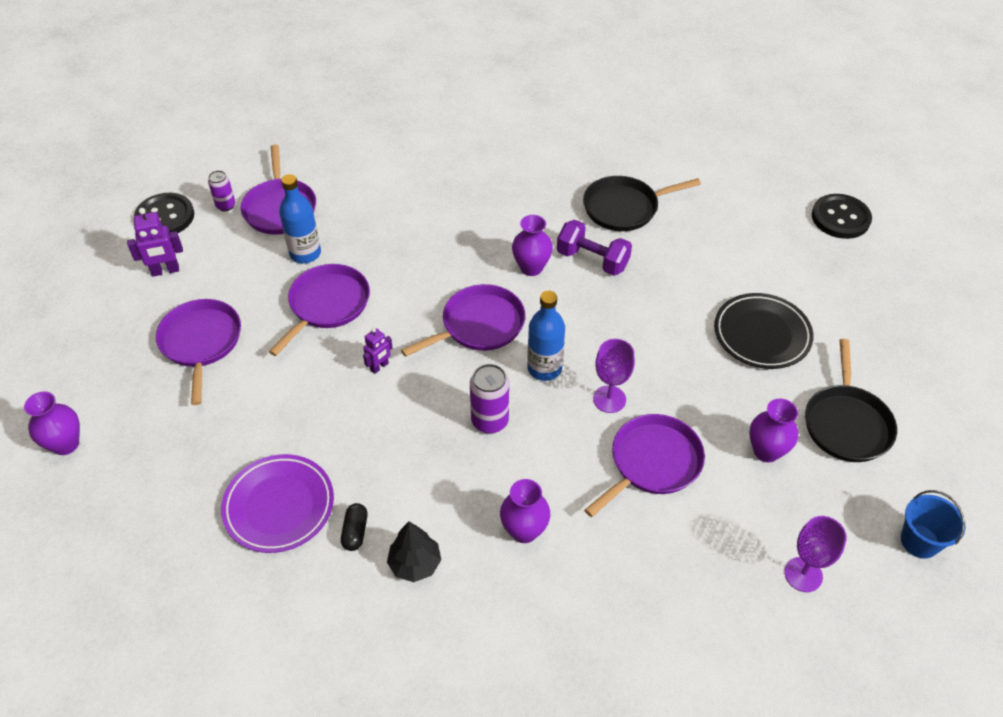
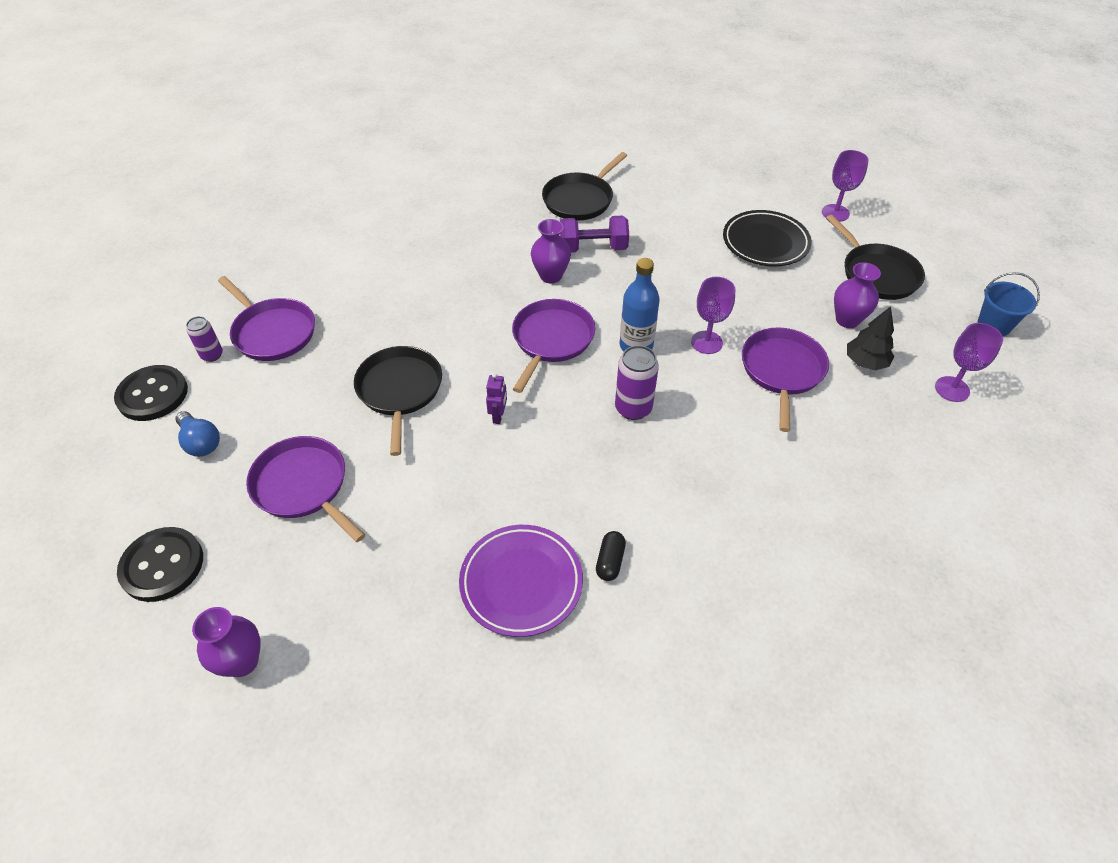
camera: 35 degrees left, 0 degrees up
(165, 271) = (201, 442): purple robot -> blue light bulb
(305, 253) = (336, 358): blue bottle -> none
(327, 305) = (400, 390): purple pan -> black pan
(355, 532) = (610, 561): black capsule -> black capsule turned 45 degrees clockwise
(415, 564) = (684, 555): black tree -> black tree (865, 362)
(524, 531) = (742, 475): purple vase -> none
(840, 218) = (738, 141): black button -> black button (162, 565)
(868, 340) = (835, 213): none -> purple goblet

